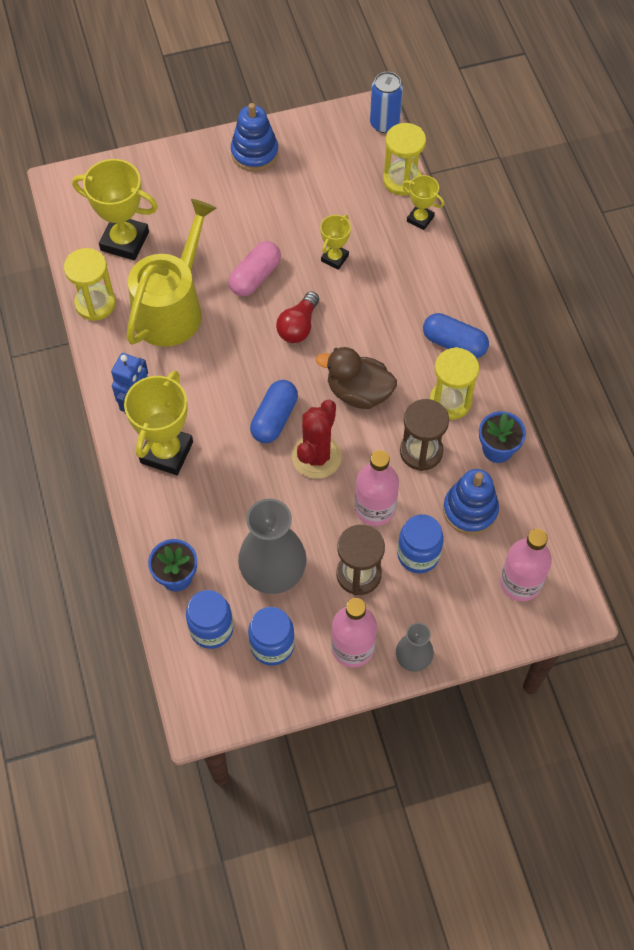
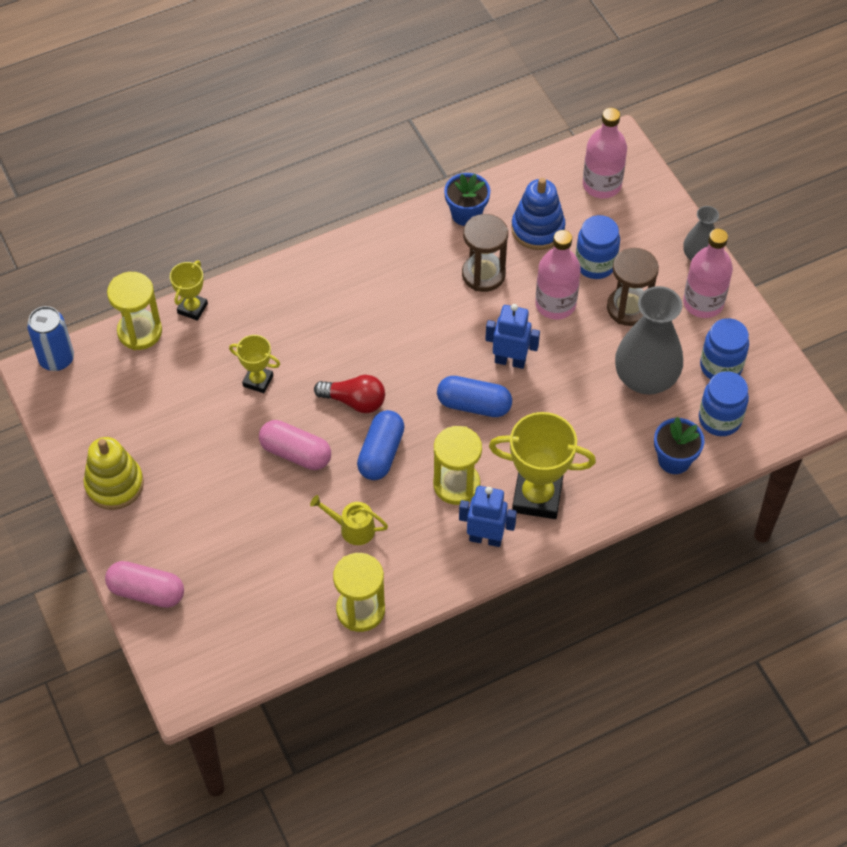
camera: 100 degrees left, 5 degrees down
(125, 241) = (265, 598): yellow trophy -> none
(153, 166) = (146, 591): none -> pink capsule
(172, 308) = (353, 528): yellow watering can -> yellow watering can, size x0.42
(254, 153) = (114, 484): blue stacking toy -> yellow stacking toy
(316, 457) = (510, 361): red cactus -> blue robot
(358, 392) = (426, 335): brown duck -> none
(450, 401) = (420, 257): yellow hourglass -> yellow hourglass (456, 484)
(454, 343) = (350, 261): blue capsule -> blue capsule (381, 453)

